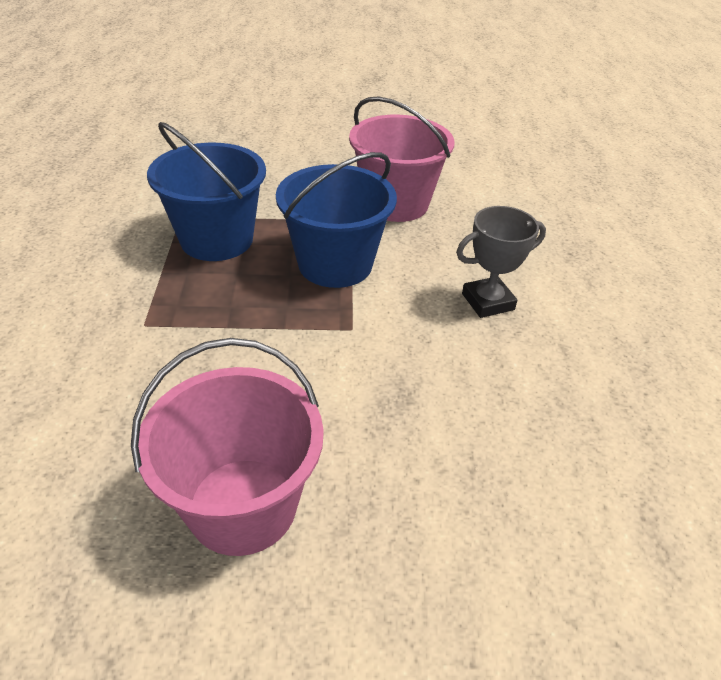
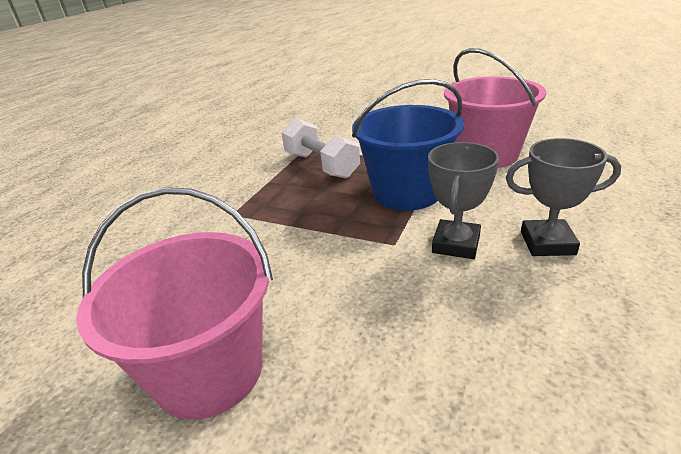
camera: 30 degrees right, 10 degrees down
(217, 239) = (321, 165): blue bucket -> white dumbbell
(410, 318) = (456, 244): none -> grey trophy

